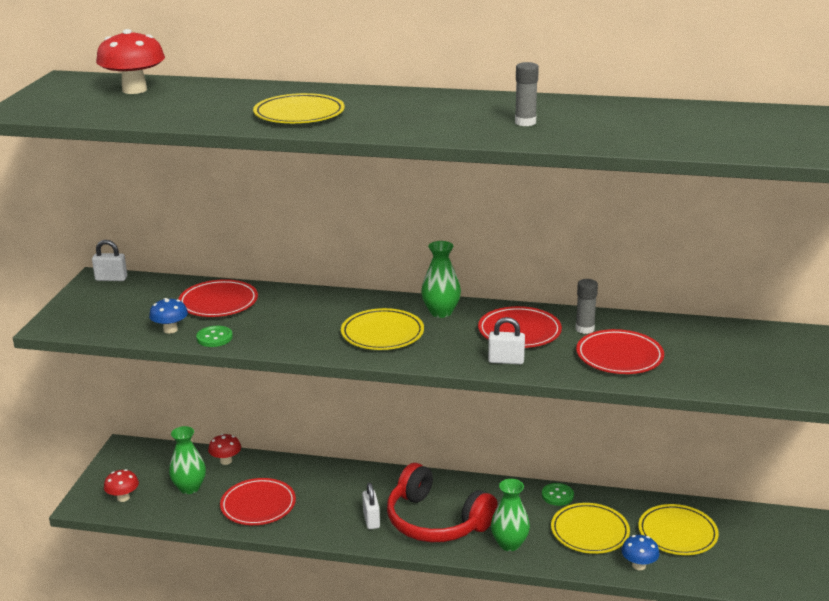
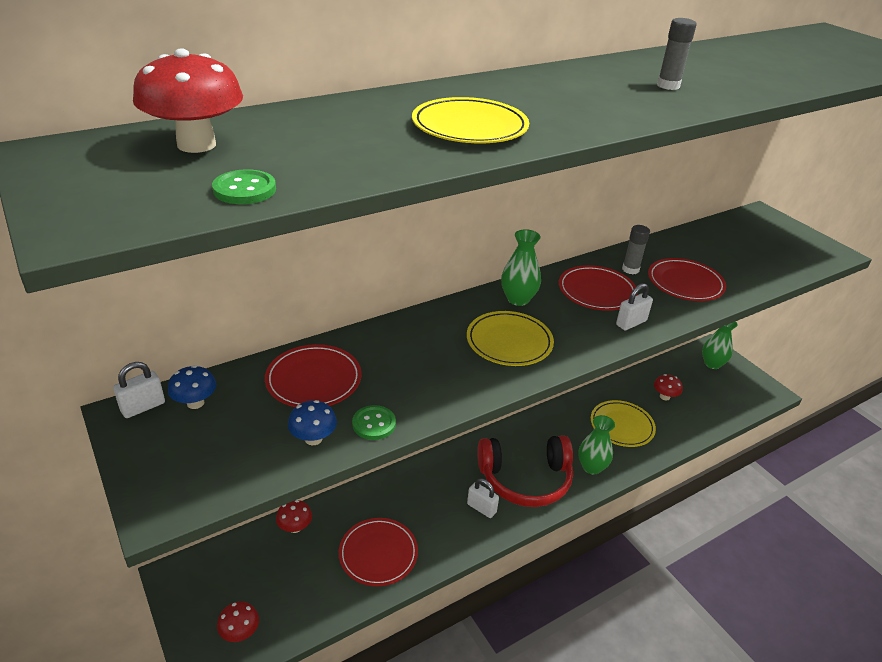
camera: 45 degrees left, 10 degrees up
(189, 488) = (295, 577): green vase -> green vase (712, 364)
(557, 495) = (570, 409): green button -> green button (244, 189)
(639, 565) = (676, 434): blue mushroom -> blue mushroom (195, 403)
(677, 533) = (664, 396): yellow plate -> red mushroom

